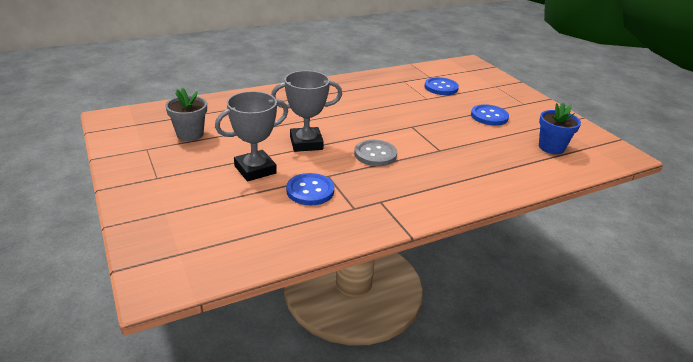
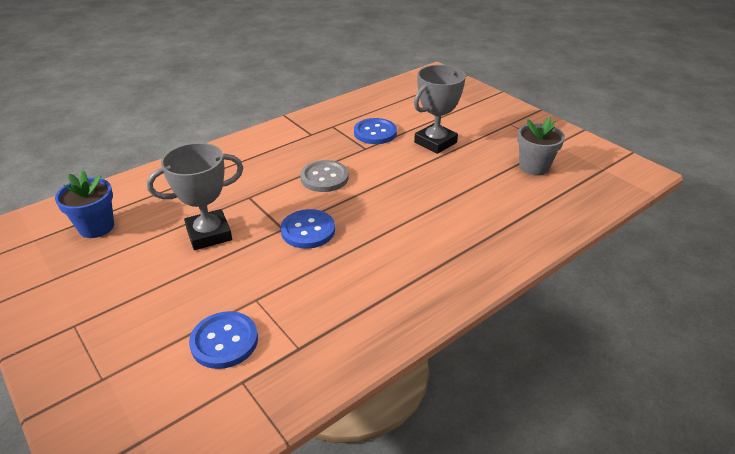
camera: 170 degrees right, 5 degrees up
(306, 143) = (405, 178): grey trophy -> grey trophy (209, 234)
(489, 116) = (159, 273): blue button -> blue button (308, 230)

